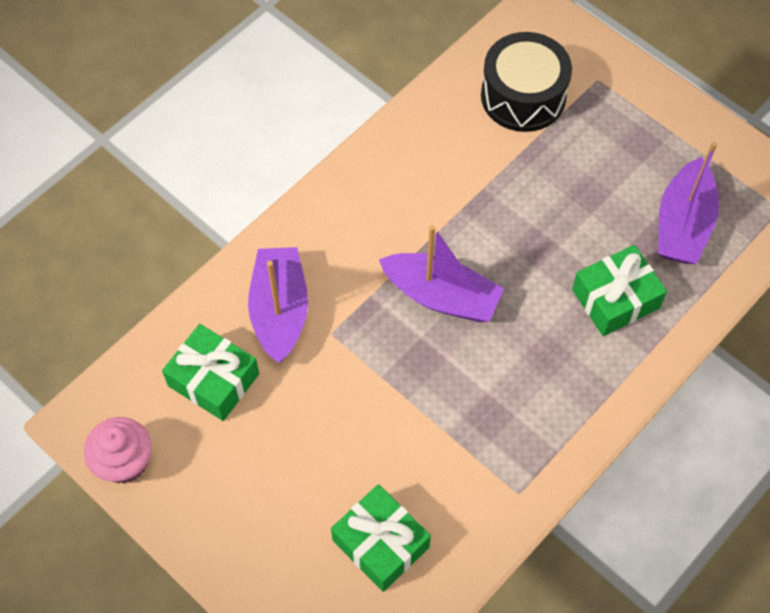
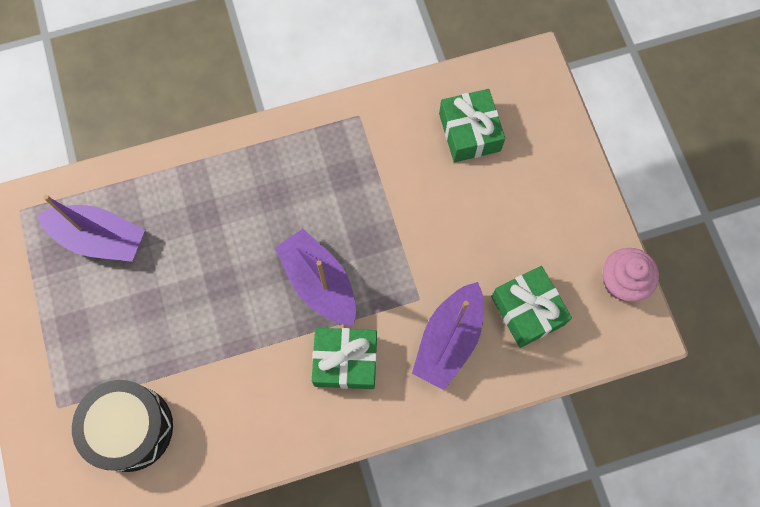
camera: 150 degrees left, 10 degrees up
(615, 299) = (194, 209): green gift -> green gift (345, 361)
(683, 224) = (99, 238): purple boat -> purple boat turned 60 degrees clockwise

